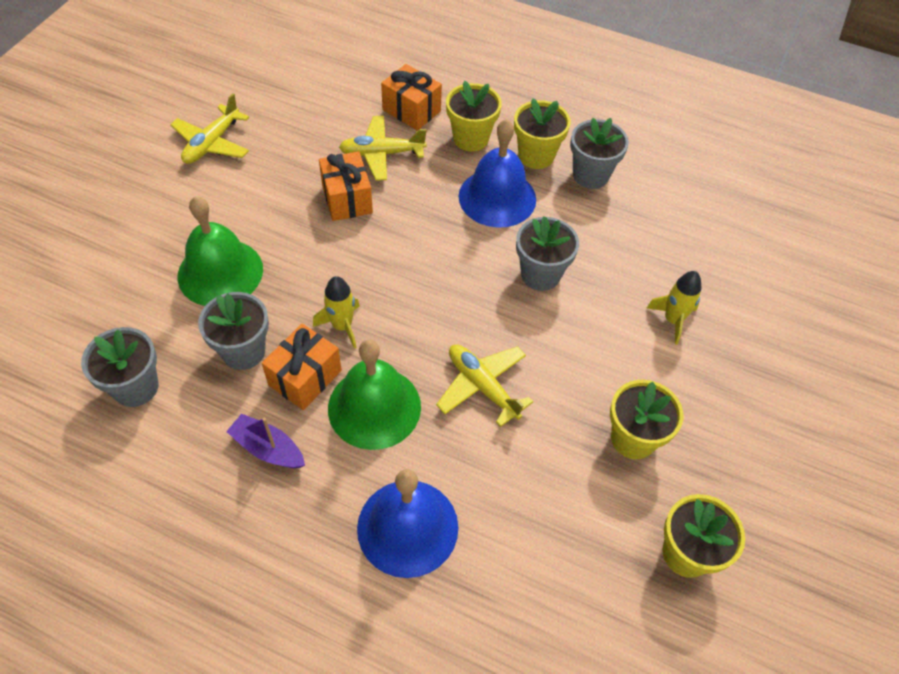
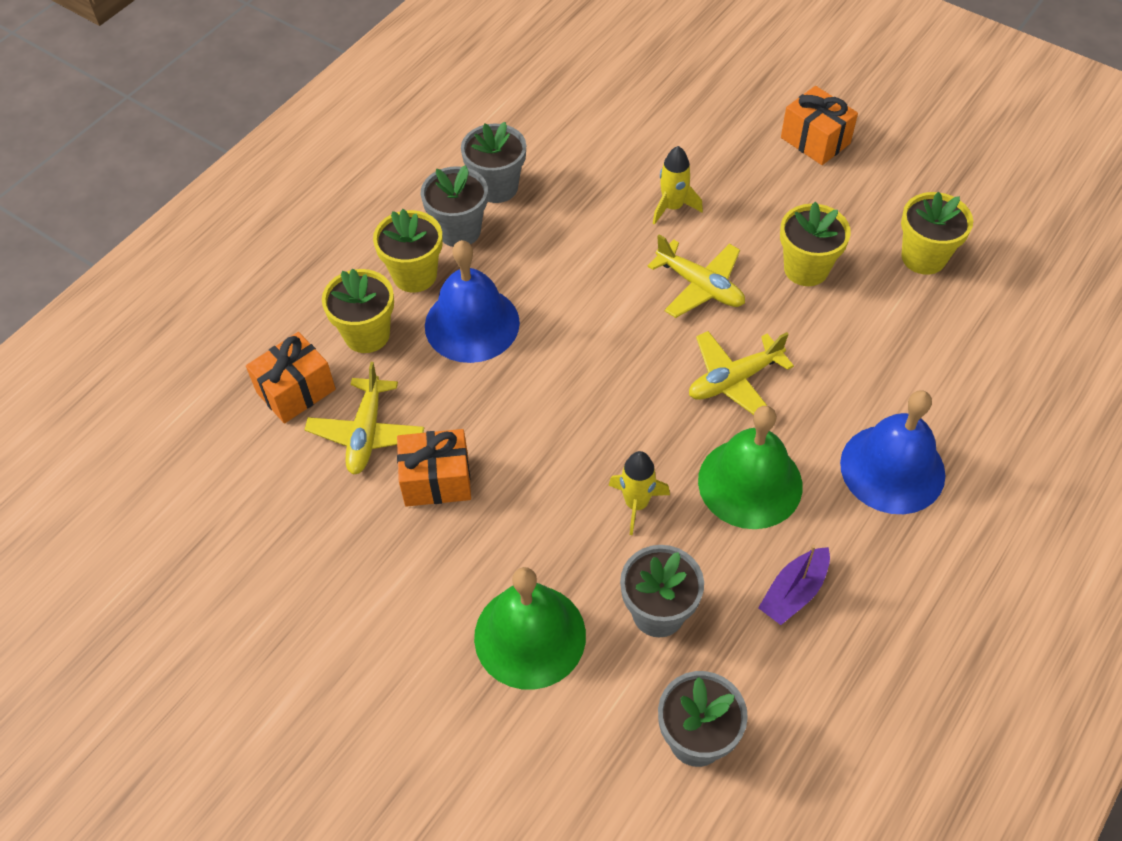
camera: 75 degrees left, 0 degrees up
(212, 143) = (286, 641): yellow plane -> yellow plane (700, 286)
(305, 378) = (704, 548): orange gift -> orange gift (815, 140)
(540, 274) = (595, 304): grey flower pot -> grey flower pot (497, 187)

